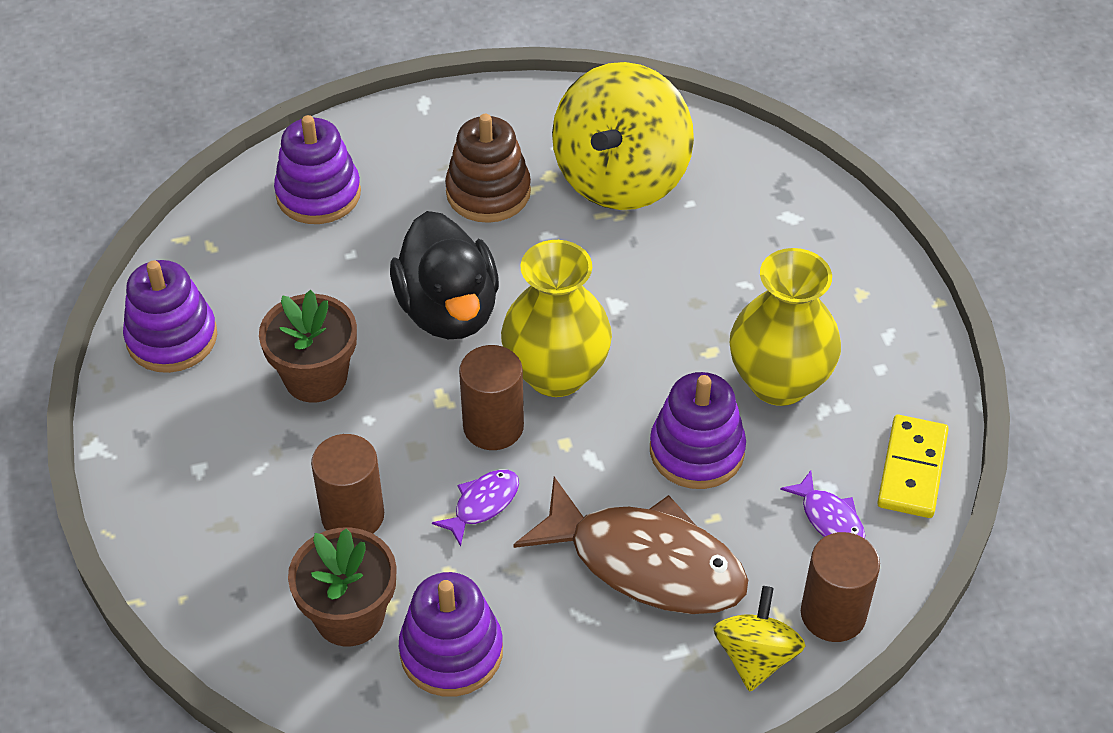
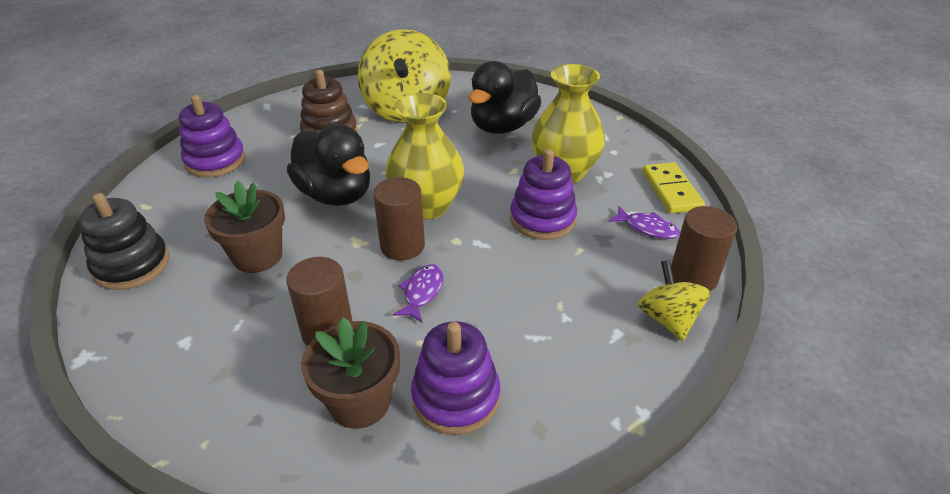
camera: 25 degrees left, 10 degrees down
(172, 338) = (132, 265): purple stacking toy -> black stacking toy
(646, 562) = (556, 289): brown fish -> none
(744, 261) = (503, 126): none -> black duck

